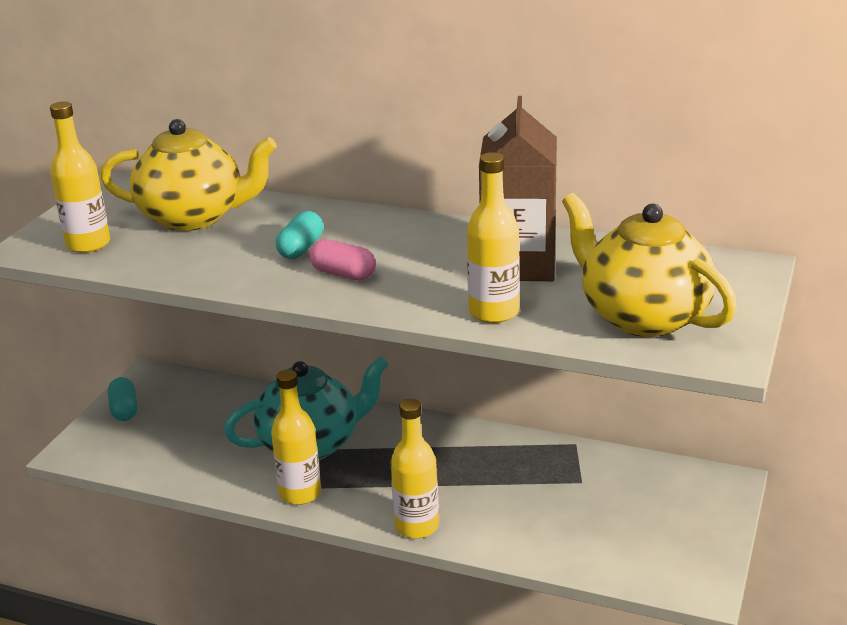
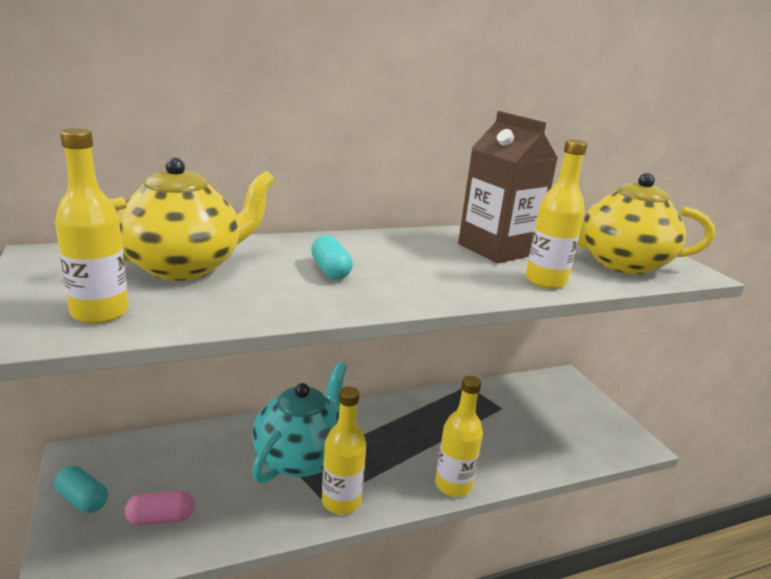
camera: 45 degrees left, 5 degrees down
(343, 274) = (400, 281): pink capsule -> pink capsule (161, 518)

